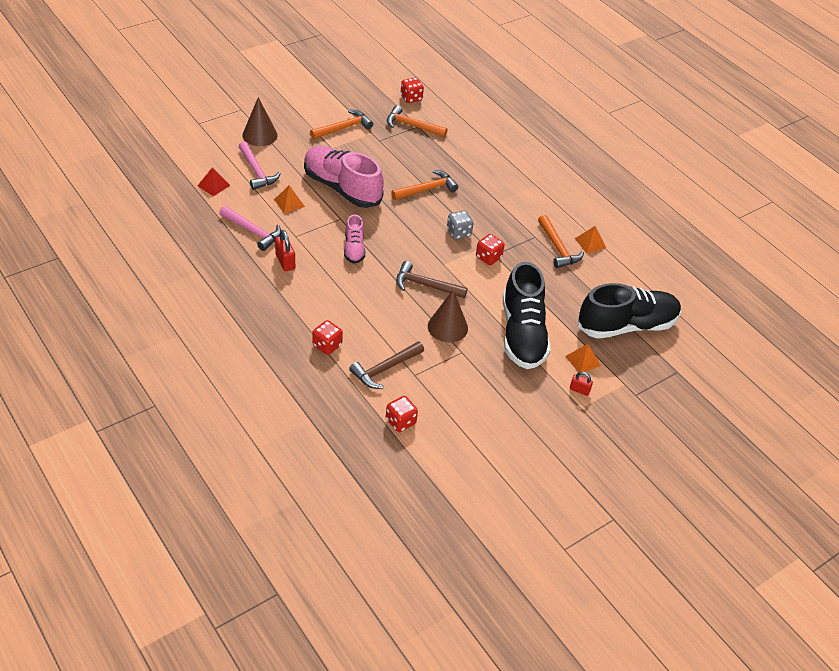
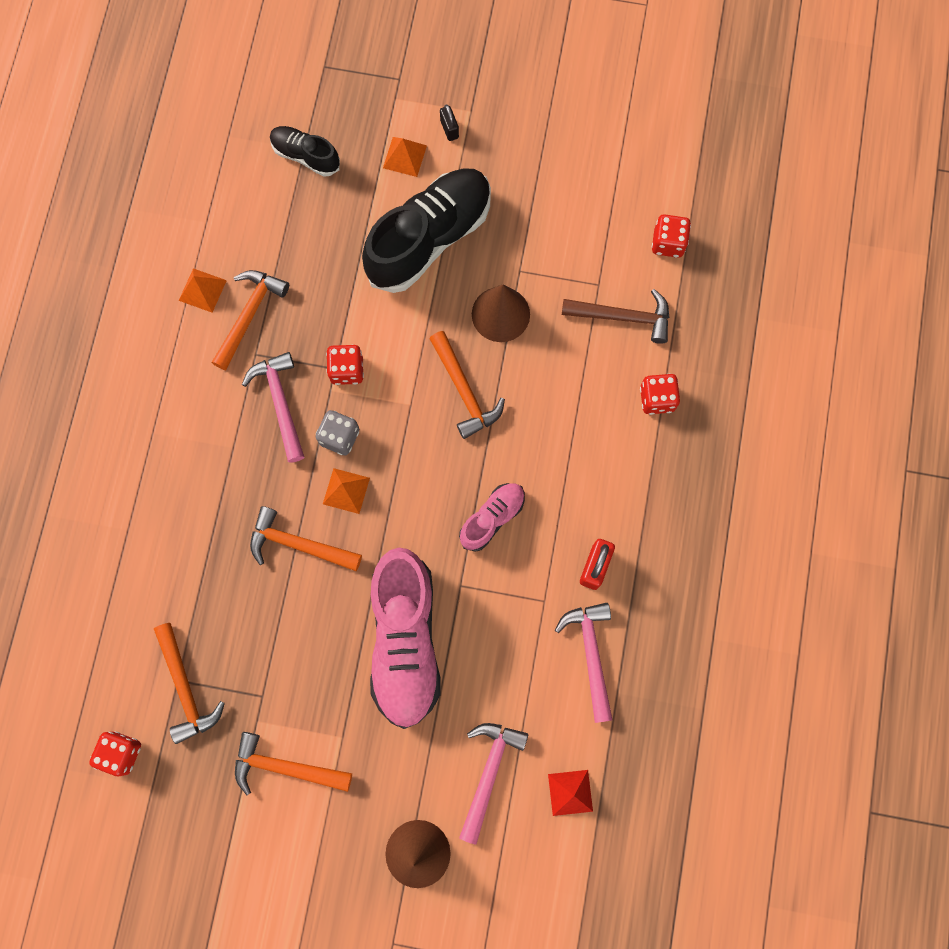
camera: 130 degrees left, 30 degrees up
(289, 203) = (499, 670): orange pyramid -> orange pyramid (346, 490)
(425, 285) = (464, 391): brown hammer -> orange hammer
(500, 227) = (280, 402): none -> pink hammer
(579, 390) = (449, 129): red padlock -> black padlock
(626, 325) = (306, 156): black shoe -> black shoe, size x0.50

